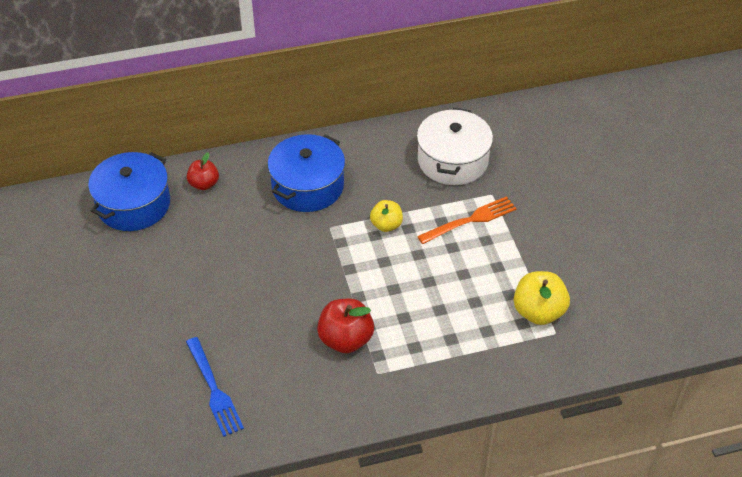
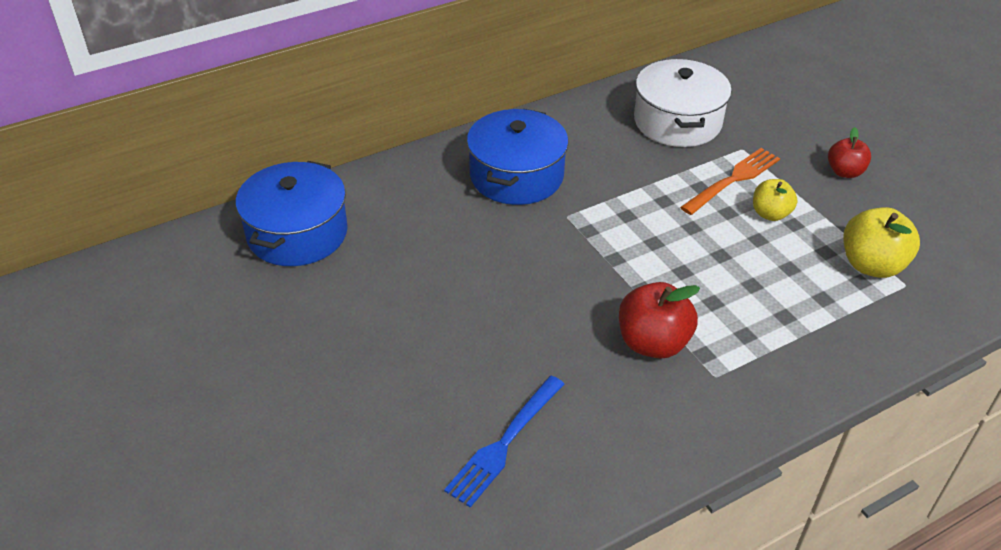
camera: 15 degrees left, 5 degrees down
(204, 184) = (382, 195): red apple -> red apple (844, 172)
(214, 389) = (505, 443): blue fork -> blue fork turned 75 degrees clockwise
(386, 225) = (635, 202): yellow apple -> yellow apple (770, 214)

